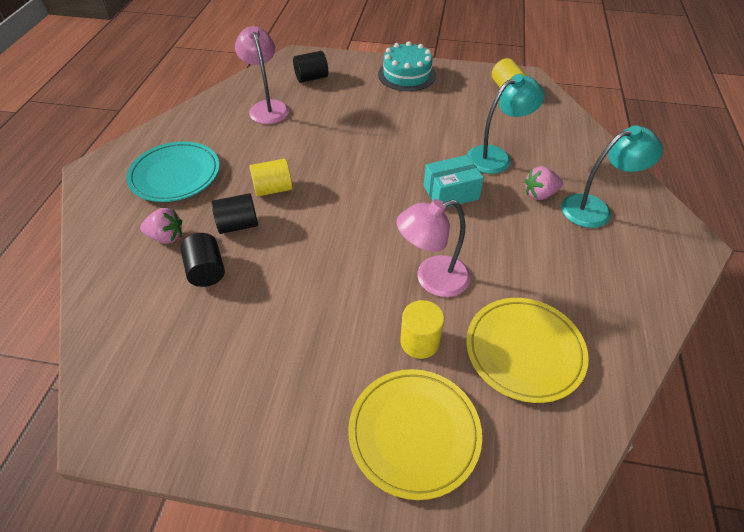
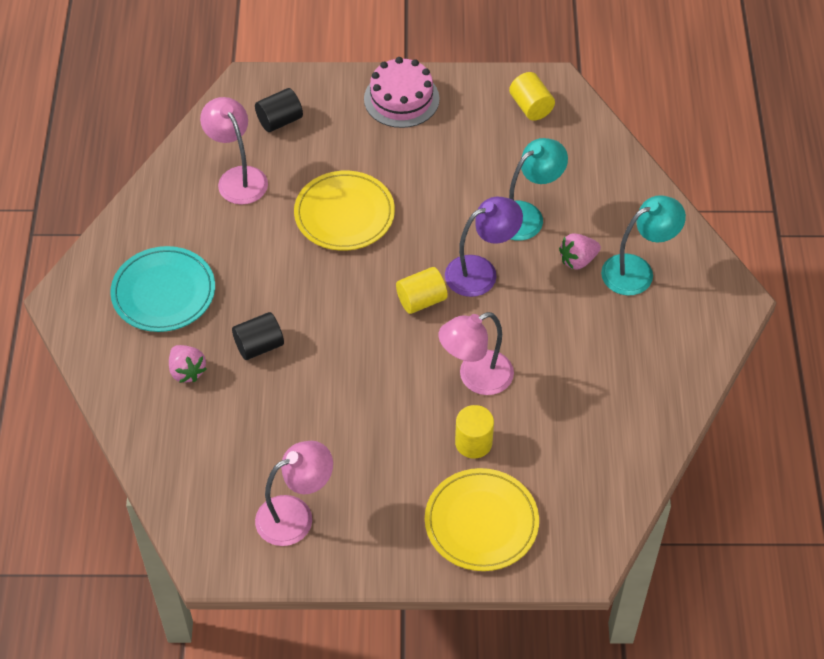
camera: 10 degrees left, 5 degrees up
(166, 237) = (187, 371): pink strawberry -> pink strawberry turned 60 degrees clockwise
(206, 271) = (245, 402): black cylinder -> none
(213, 390) = (295, 515): none -> pink lamp
(273, 189) = (282, 295): yellow cylinder -> yellow cylinder (421, 300)
(407, 75) = (401, 99): turquoise cake -> pink cake
(451, 192) = (481, 272): turquoise box -> purple lamp
(524, 351) = (571, 436): yellow plate -> yellow plate (344, 214)

